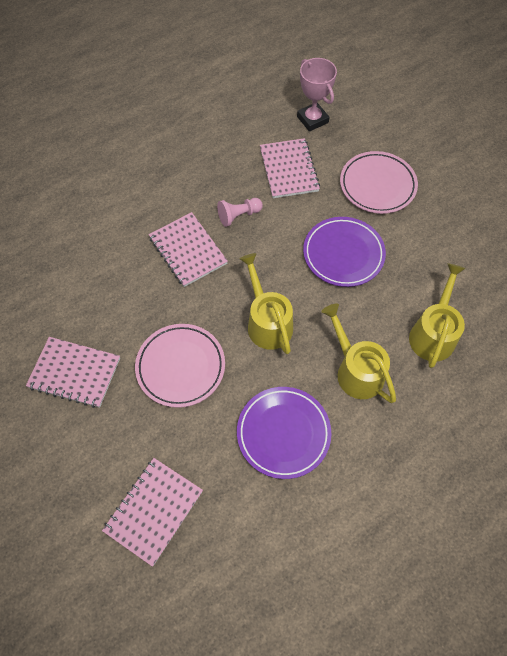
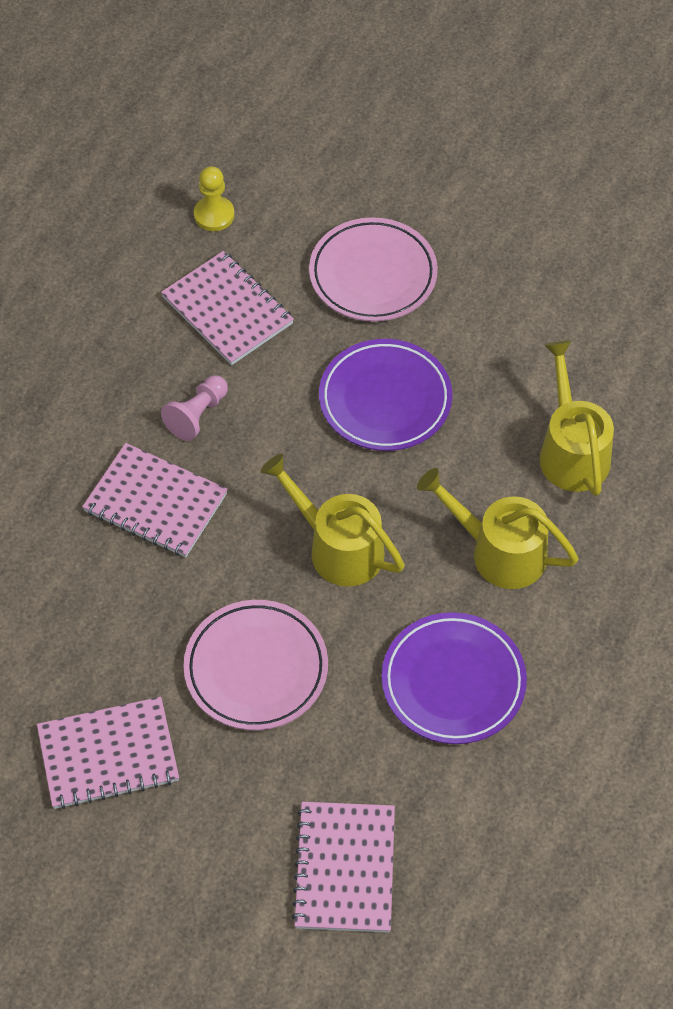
camera: 30 degrees left, 5 degrees down
(312, 119) = (214, 215): pink trophy -> yellow pawn

